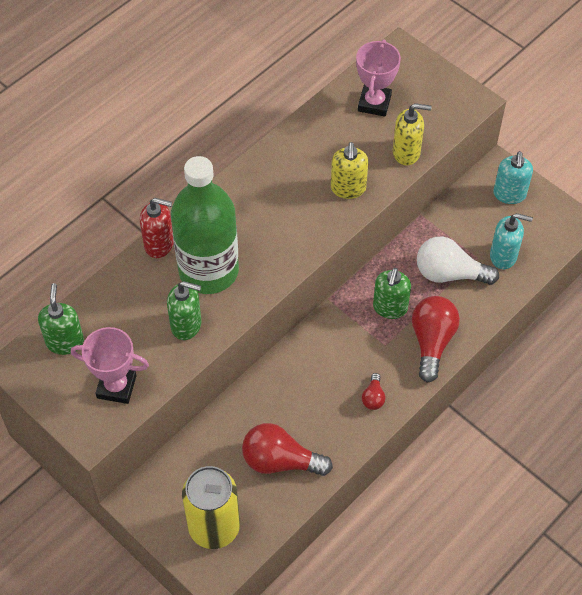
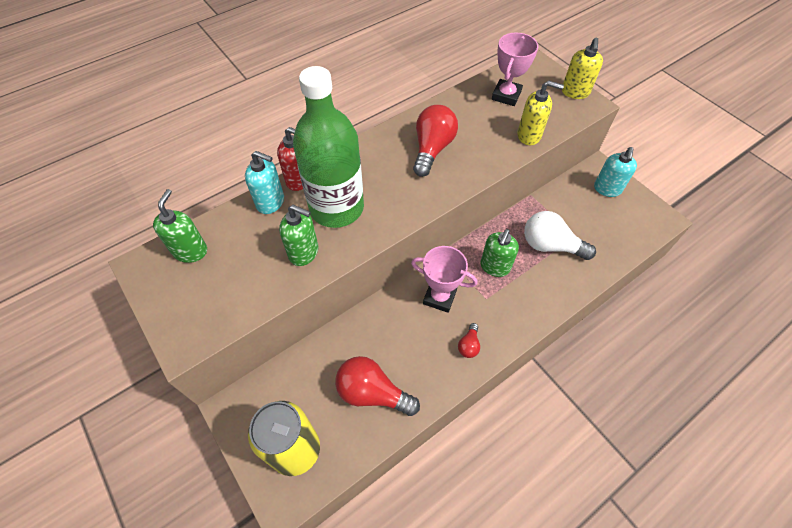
camera: 10 degrees right, 0 degrees up
(116, 387) = (222, 300): pink trophy -> pink trophy (439, 297)
(348, 188) = (474, 157): yellow soap dispenser -> yellow soap dispenser (575, 92)
(432, 342) = (528, 302): red light bulb -> red light bulb (432, 149)
(503, 256) = (599, 238): turquoise soap dispenser -> turquoise soap dispenser (271, 202)

